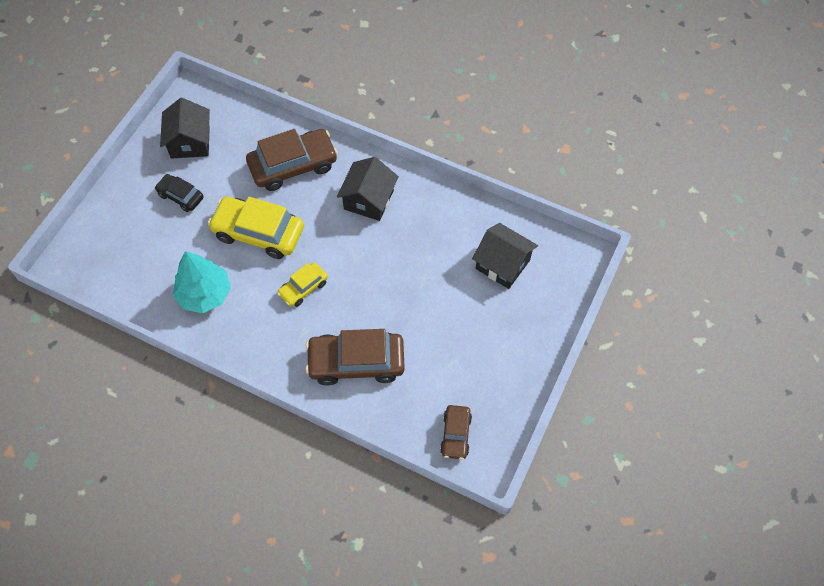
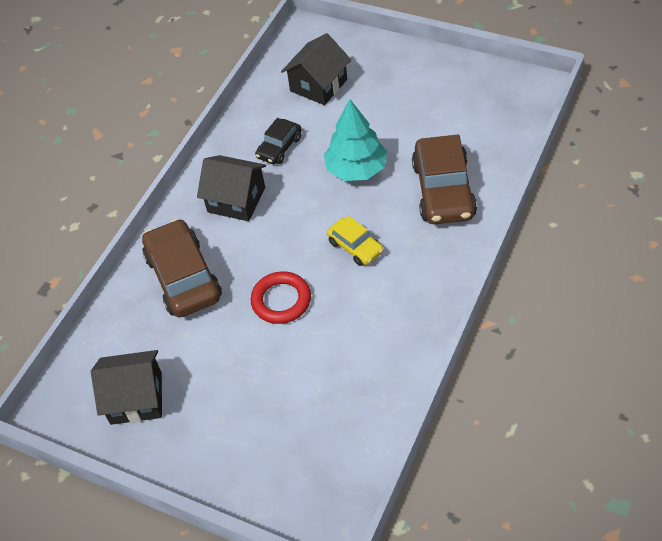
camera: 85 degrees left, 10 degrees down
(181, 196) = (224, 395): black car -> black car (279, 147)
(204, 294) = (369, 344): turquoise tree -> turquoise tree (356, 169)
(258, 233) = (281, 300): yellow car -> red ring
(456, 434) = (511, 108): brown car -> none

